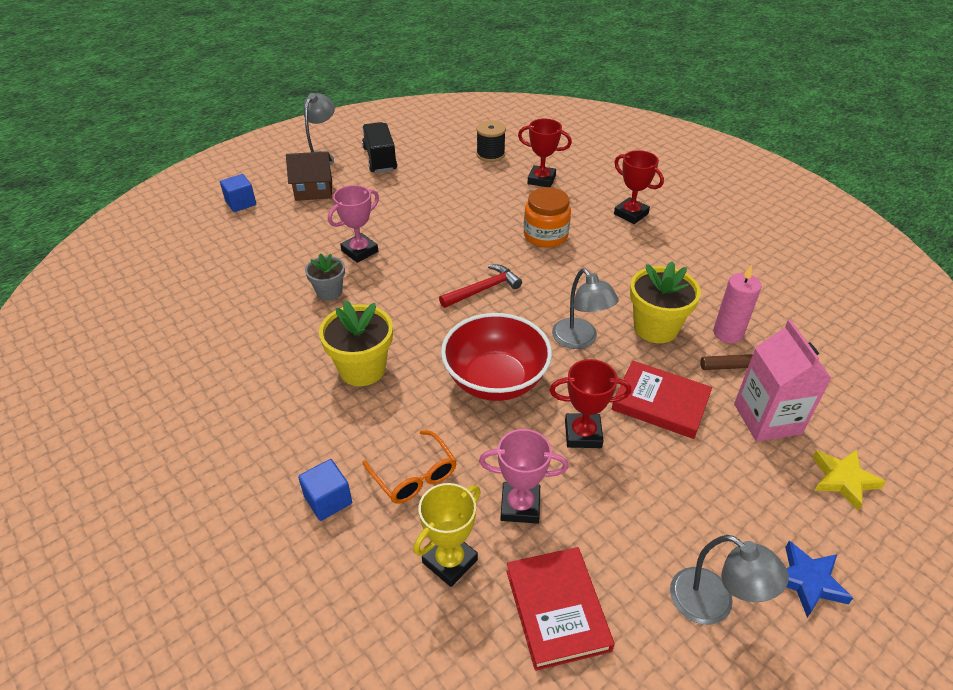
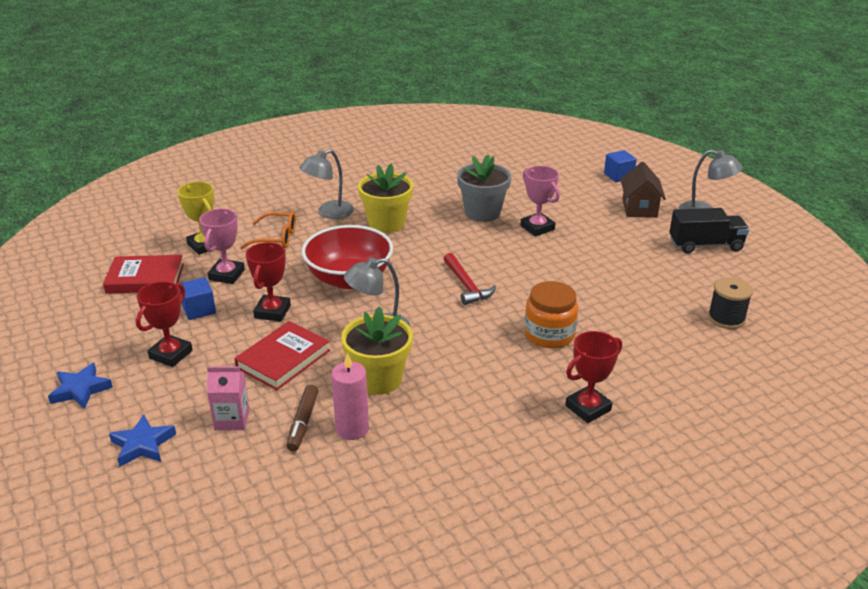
camera: 100 degrees right, 10 degrees down
(328, 500) = (275, 208): blue cube -> blue cube (199, 310)
(329, 292) = (482, 213): grey flower pot -> grey flower pot, size x1.63
(414, 476) = (276, 238): orange glasses -> orange glasses turned 150 degrees counterclockwise
(541, 180) = (668, 349): red trophy -> red trophy (171, 354)
(713, 604) = (100, 340): grey lamp -> grey lamp (329, 213)
(767, 419) = (232, 420): pink carton -> pink carton, size x0.62
(843, 480) = (142, 445): yellow star -> blue star

